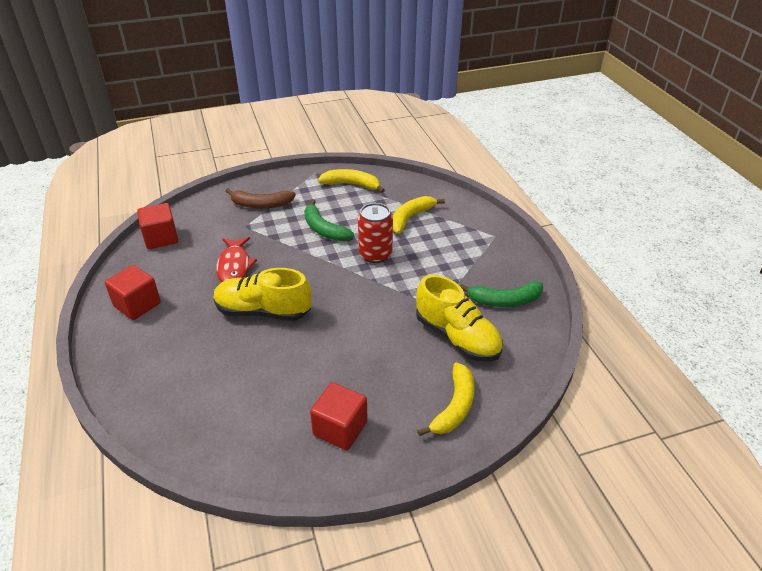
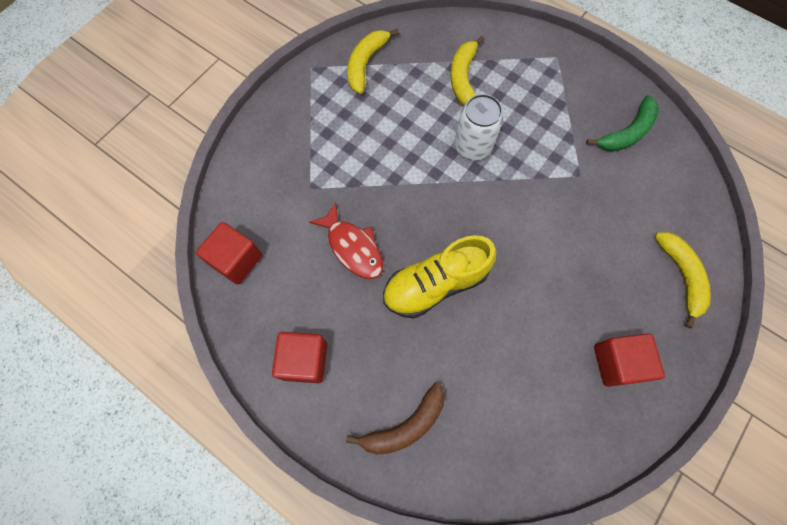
camera: 35 degrees left, 30 degrees up
(261, 205) = (298, 148): brown banana -> brown banana (405, 425)
(323, 229) = (394, 143): green banana -> none
(352, 184) = (365, 64): yellow banana -> yellow banana turned 45 degrees counterclockwise
(375, 254) = (473, 146): red can -> white can
(457, 337) = (624, 200): yellow shoe -> none

